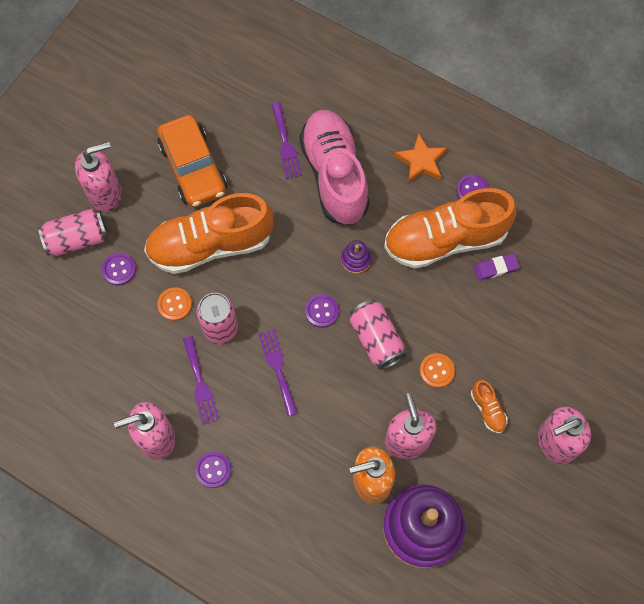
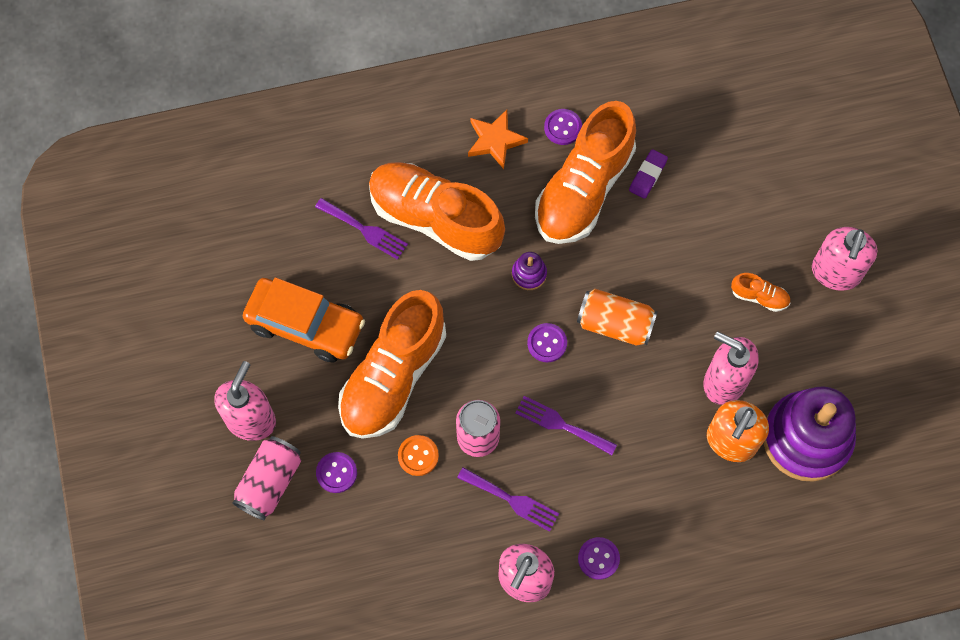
camera: 45 degrees left, 0 degrees up
(334, 175) = (435, 218): pink shoe -> orange shoe
(376, 339) = (615, 324): pink can -> orange can
(436, 371) = (689, 303): orange button -> none

